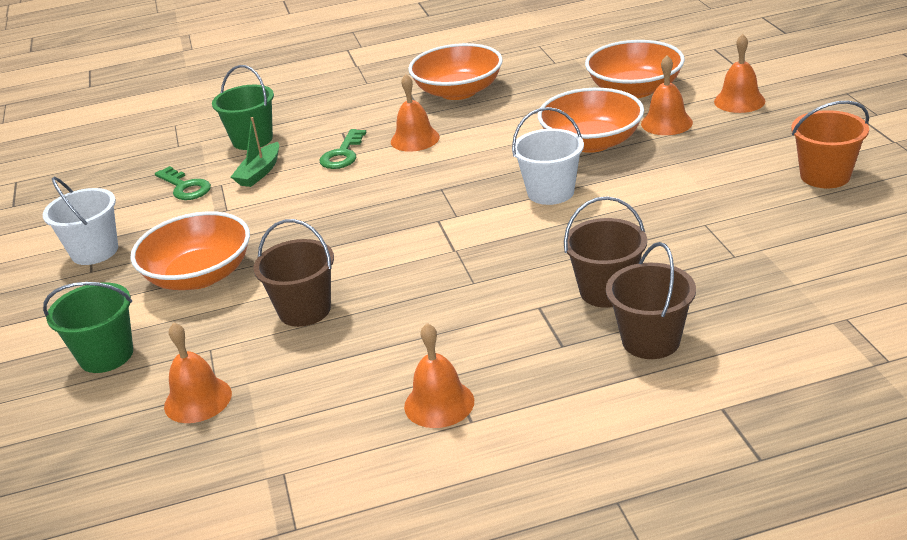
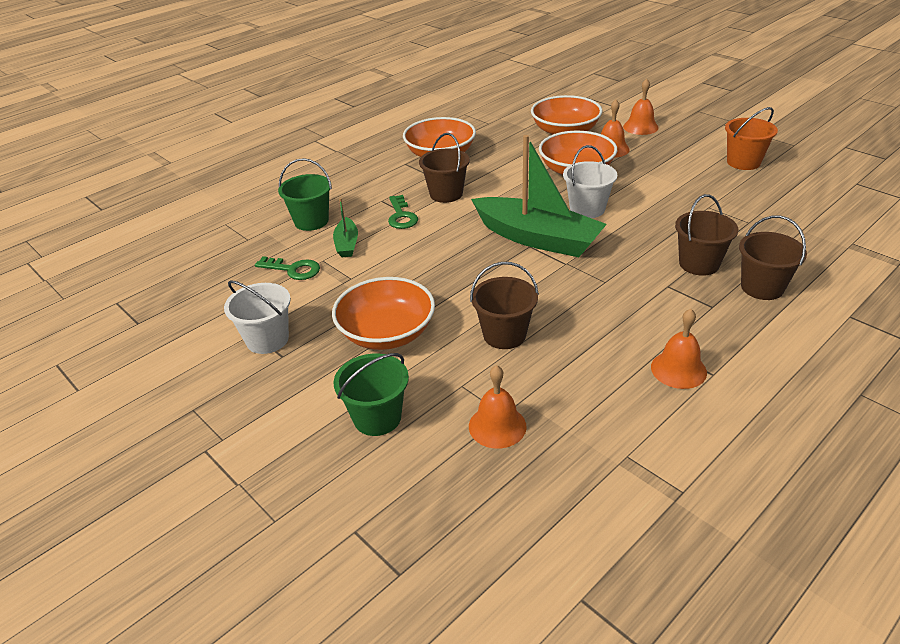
camera: 30 degrees left, 5 degrees up
(415, 139) = (446, 194): orange bell -> brown bucket
(456, 213) = (537, 238): none -> green boat

